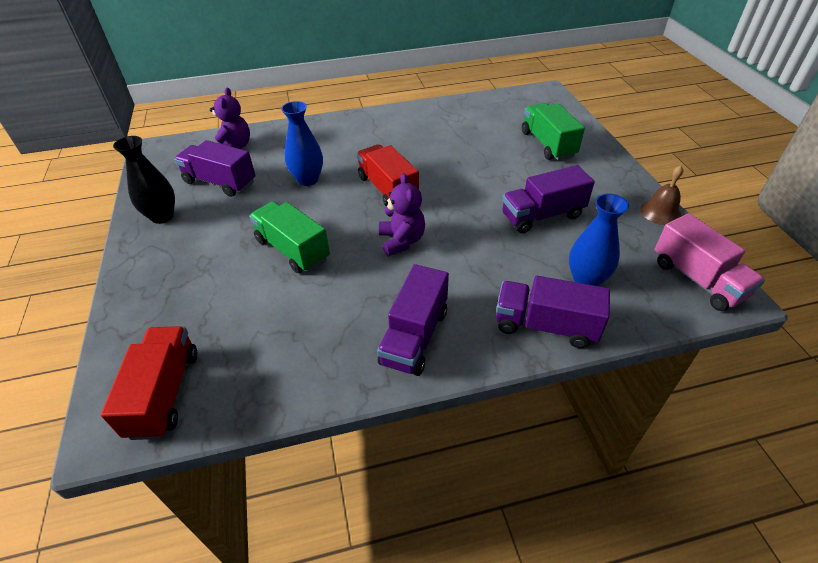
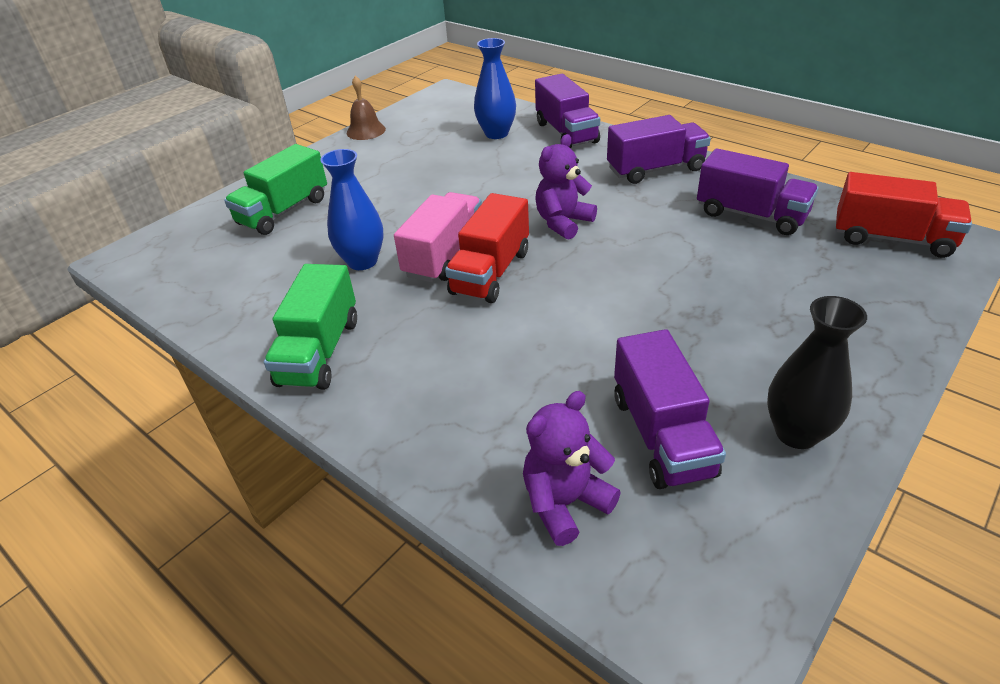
camera: 125 degrees left, 5 degrees down
(164, 393) = (892, 238): red truck -> red truck turned 120 degrees counterclockwise
(292, 250) = (670, 277): green truck -> green truck (319, 351)
(308, 179) = (547, 346): blue vase -> blue vase (362, 261)
(542, 215) = (431, 173): purple truck -> purple truck (751, 215)
(697, 279) = (442, 103): pink truck -> pink truck (445, 255)

